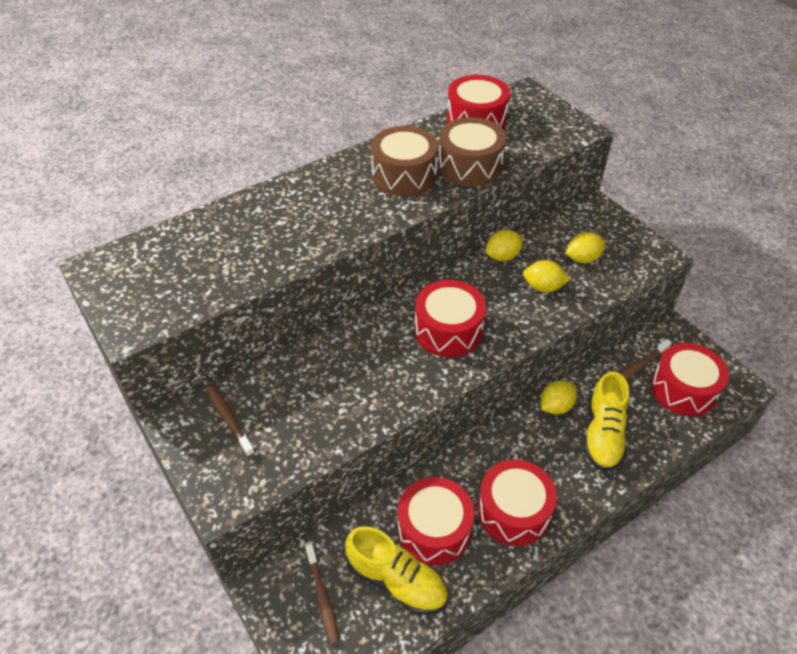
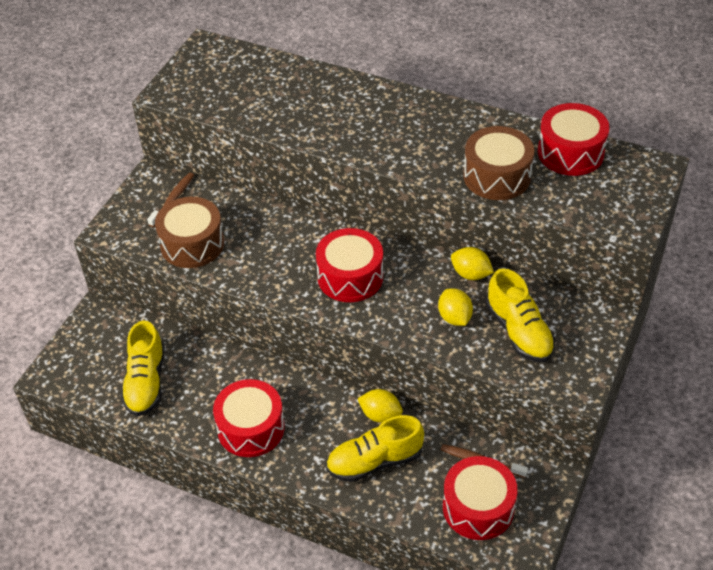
camera: 60 degrees right, 0 degrees up
(322, 597) = (108, 347): brown toothbrush -> none
(404, 175) = (445, 143): brown drum -> brown drum (192, 244)
(434, 529) = (201, 385): red drum -> none
(582, 259) = (519, 331): yellow lemon -> yellow shoe

